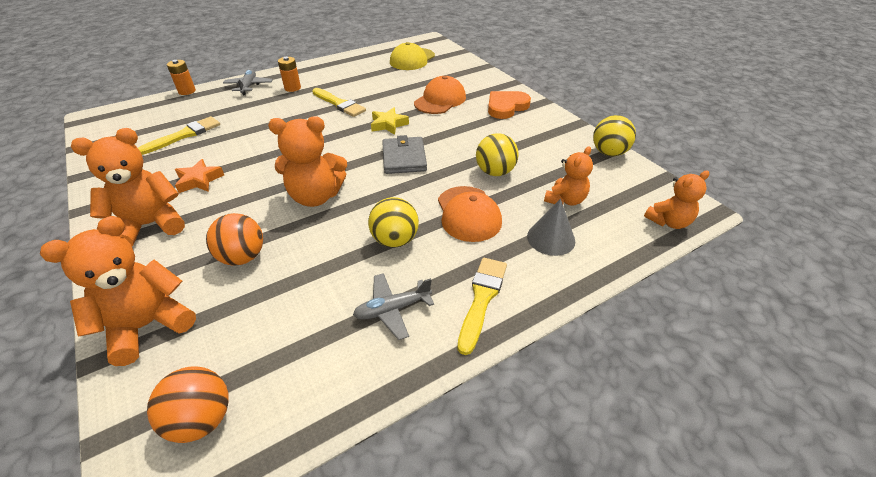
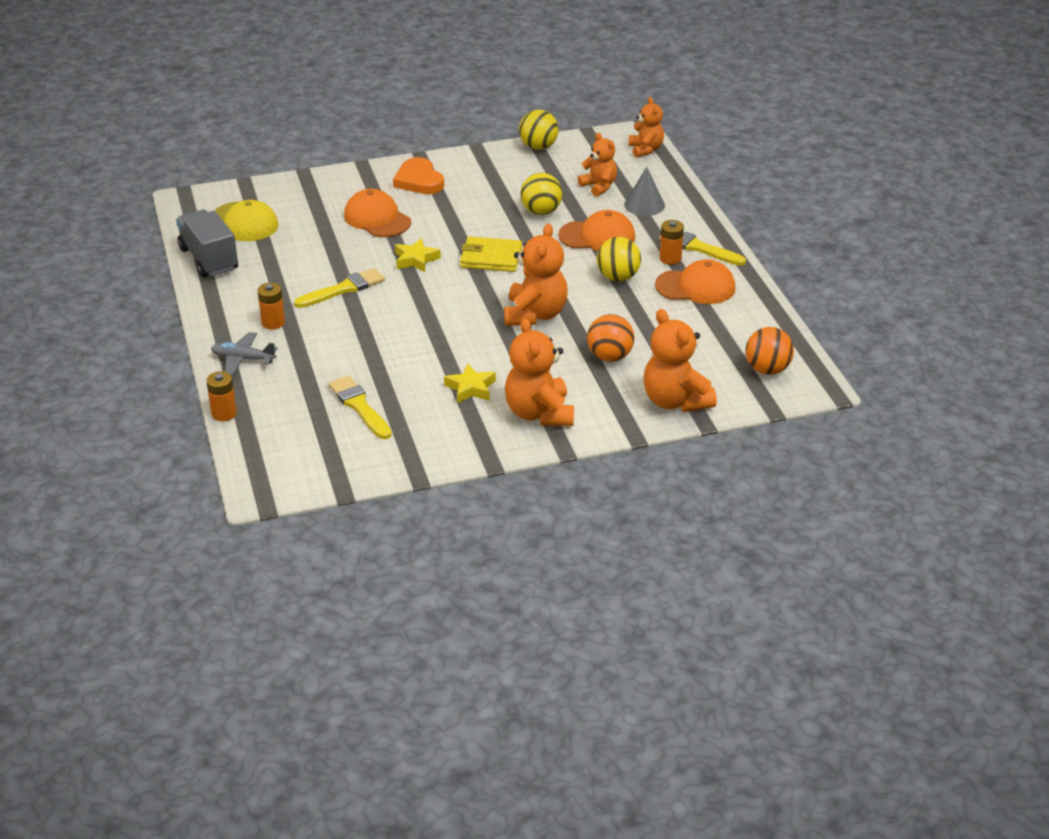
camera: 75 degrees left, 5 degrees down
(199, 180) = (471, 388): orange star -> yellow star
(364, 57) = (209, 259): none -> grey truck
(392, 309) = (695, 287): grey plane -> orange cap
(404, 158) = (491, 258): grey wallet -> yellow wallet
(447, 277) = (670, 258): none -> orange battery

